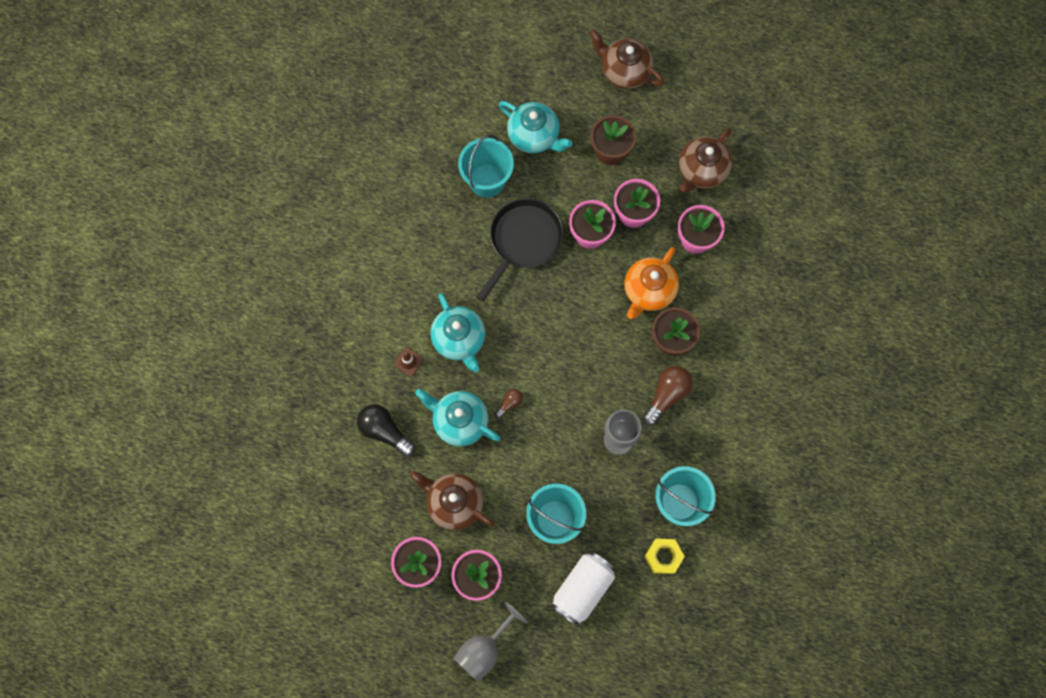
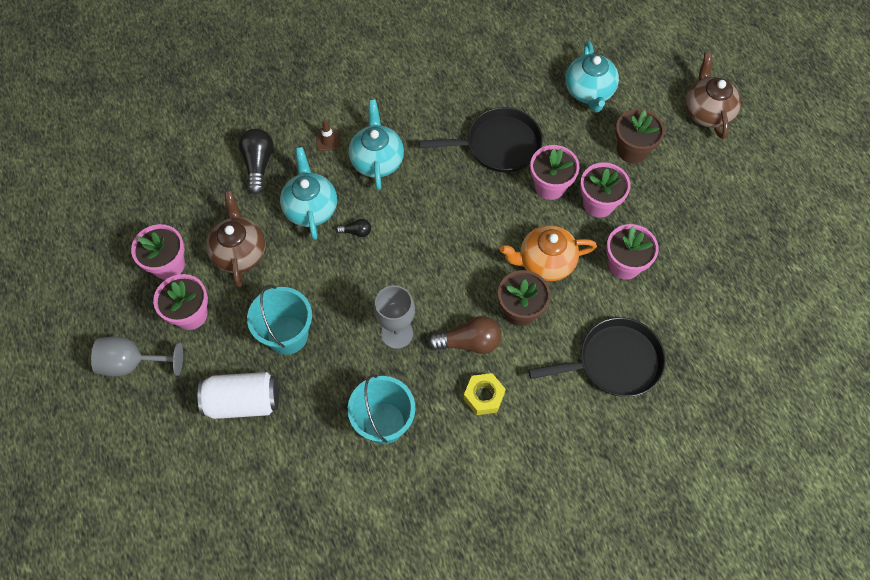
camera: 50 degrees right, 10 degrees down
(459, 339) = (377, 160): turquoise teapot -> turquoise teapot turned 150 degrees clockwise
(487, 180) = (521, 87): turquoise bucket -> none
(509, 403) = (356, 232): brown light bulb -> black light bulb
(663, 557) = (324, 446): yellow nut -> yellow nut (483, 396)
(701, 171) = (686, 226): brown teapot -> none
(761, 310) = (614, 362): none -> black pan

